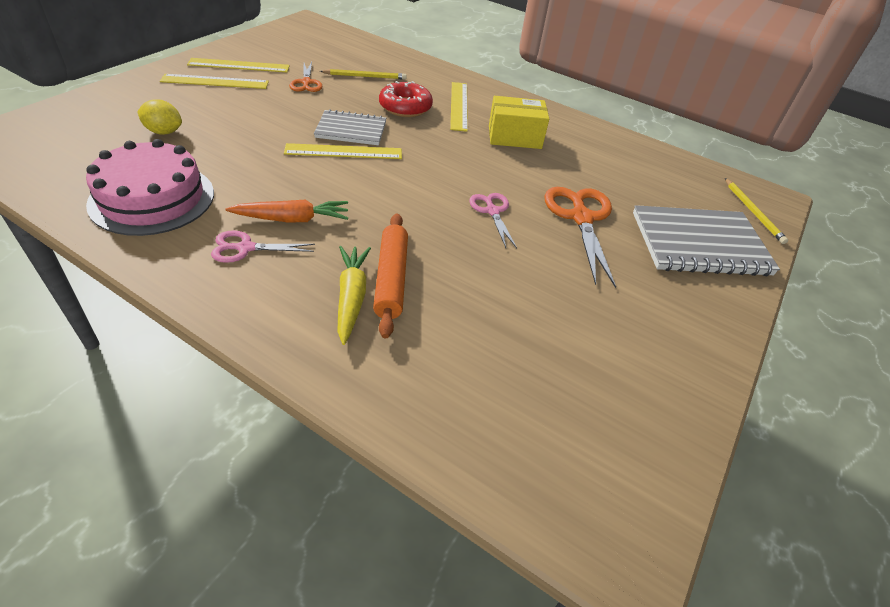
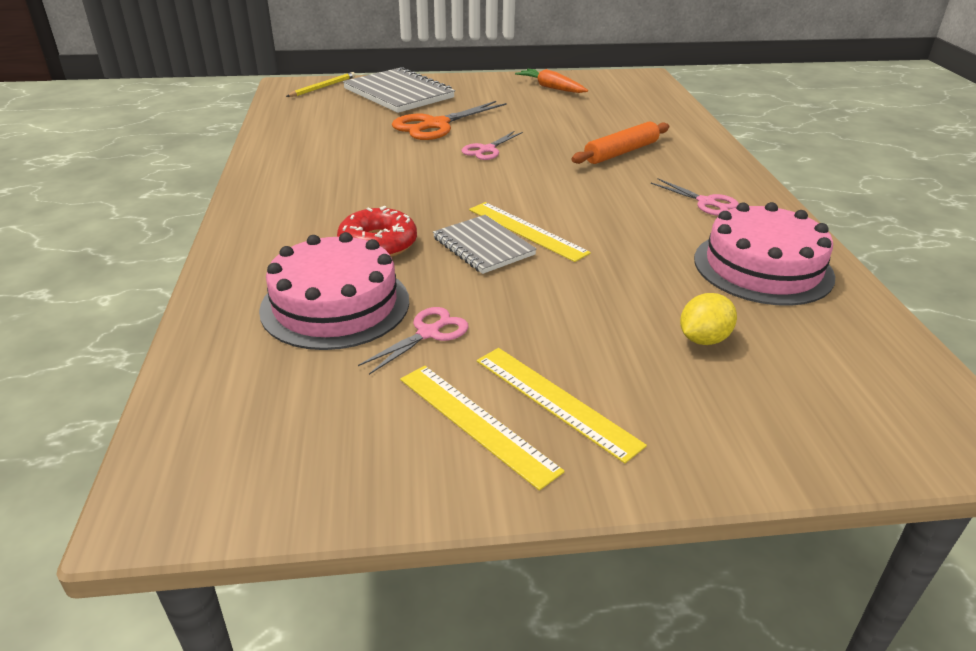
camera: 125 degrees left, 10 degrees down
(164, 132) = (703, 339): yellow lemon -> yellow lemon turned 75 degrees clockwise
(292, 219) = (648, 203): orange carrot -> orange carrot (551, 88)
(306, 82) = (428, 333): orange scissors -> pink scissors
(351, 297) = (659, 155): yellow carrot -> none
(365, 76) = (335, 305): yellow pencil -> pink cake
(459, 105) = (320, 220): yellow ruler -> none
(514, 137) = (347, 176): yellow box -> none

